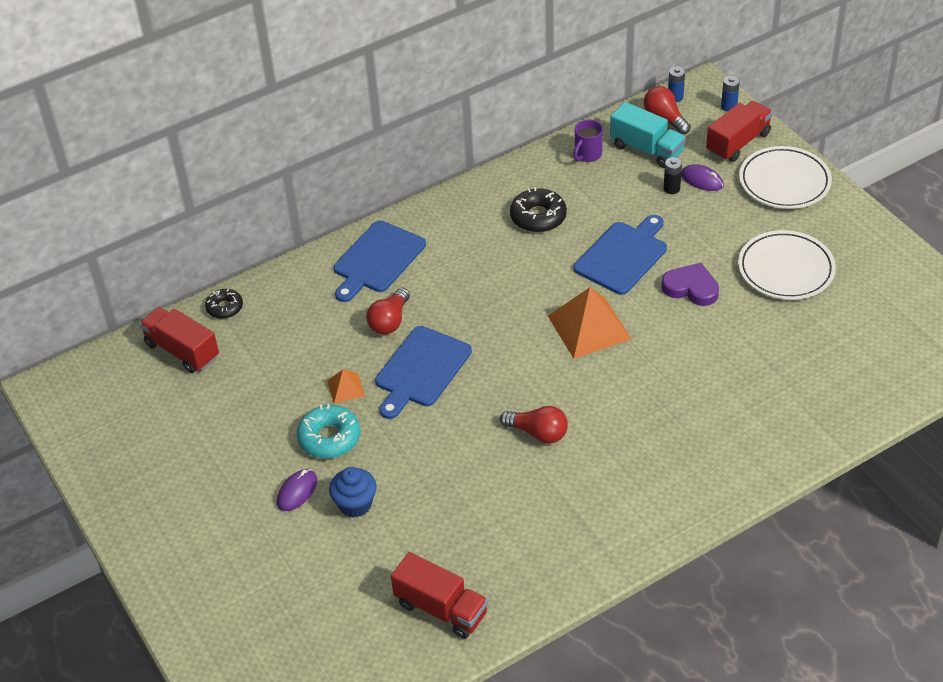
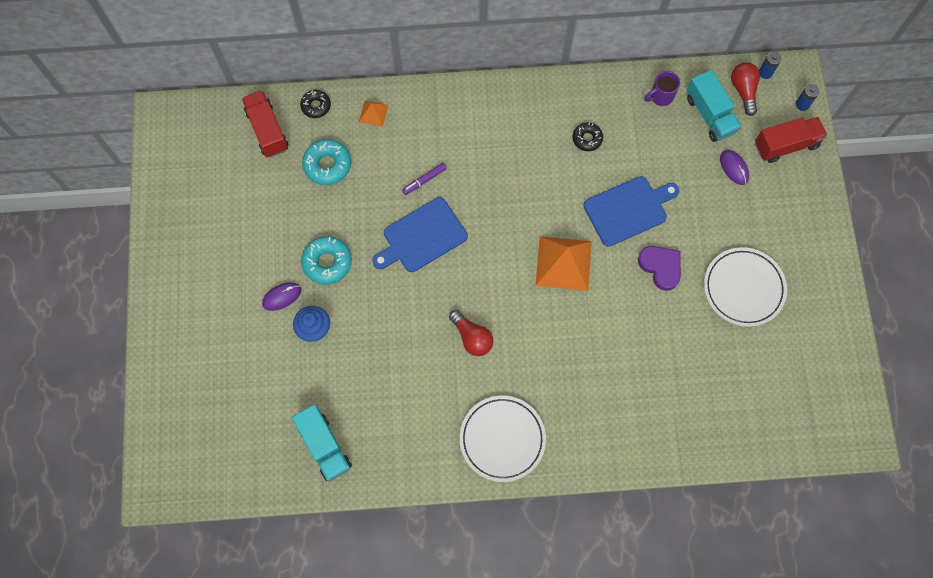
camera: 25 degrees right, 25 degrees up
(272, 352) = (327, 165): none -> turquoise donut
(346, 388) = (361, 225): orange pyramid -> orange pyramid (373, 113)
(377, 260) = (446, 118): blue cutting board -> none
(390, 321) = (424, 180): red light bulb -> purple marker
(441, 608) = (324, 446): red truck -> turquoise truck
(538, 217) = (587, 139): black donut -> black donut, size x0.64
(671, 188) = (705, 164): black battery -> none
(784, 182) = (797, 203): white plate -> white plate (502, 439)

